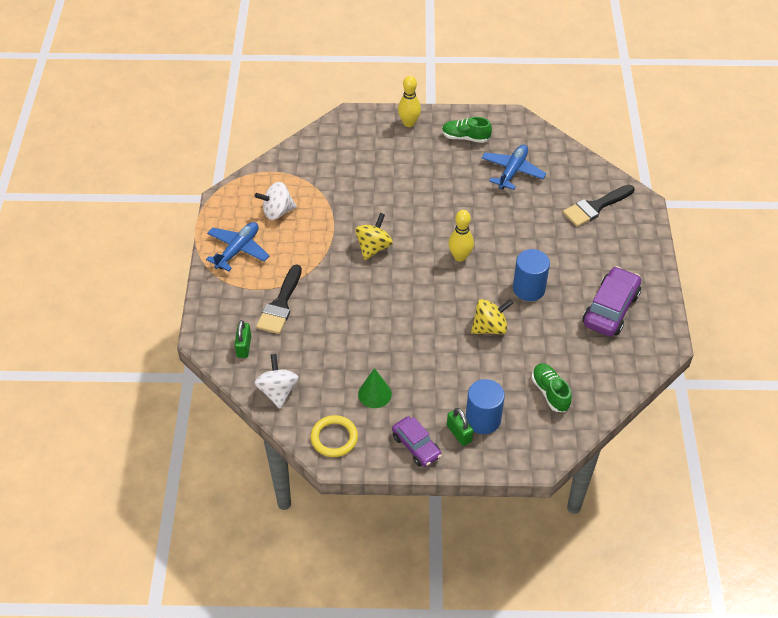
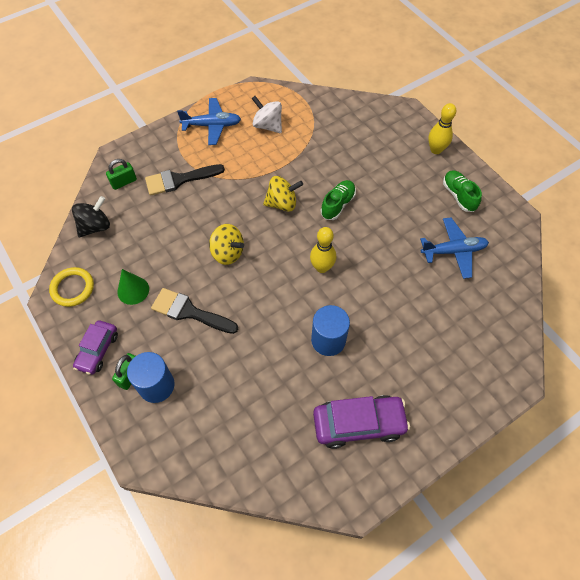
camera: 55 degrees right, 10 degrees up
(278, 391) = (95, 226): white spinning top -> black spinning top
(490, 327) = (261, 334): yellow spinning top -> yellow spinning top (227, 253)
(550, 392) = (222, 424): green shoe -> green shoe (337, 204)
(595, 207) = (473, 341): black brush -> black brush (189, 312)

